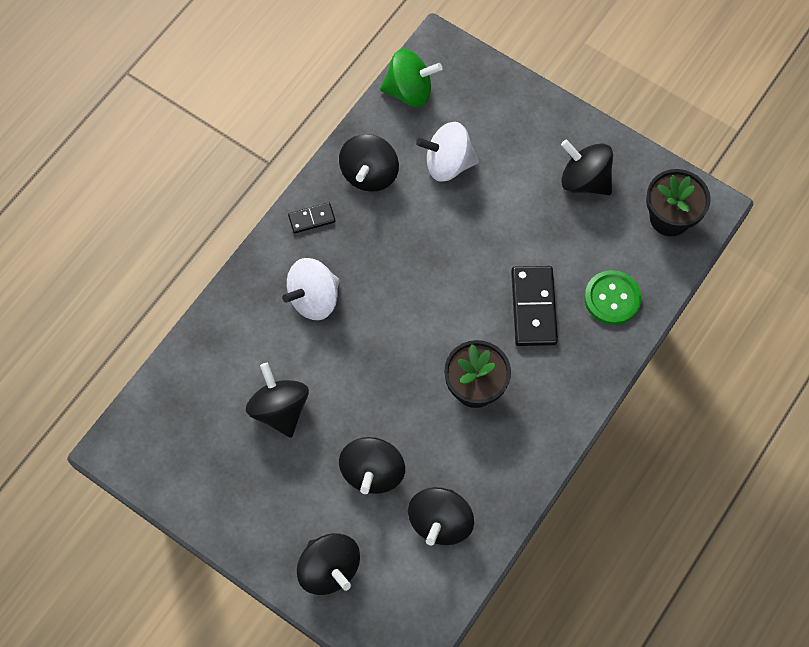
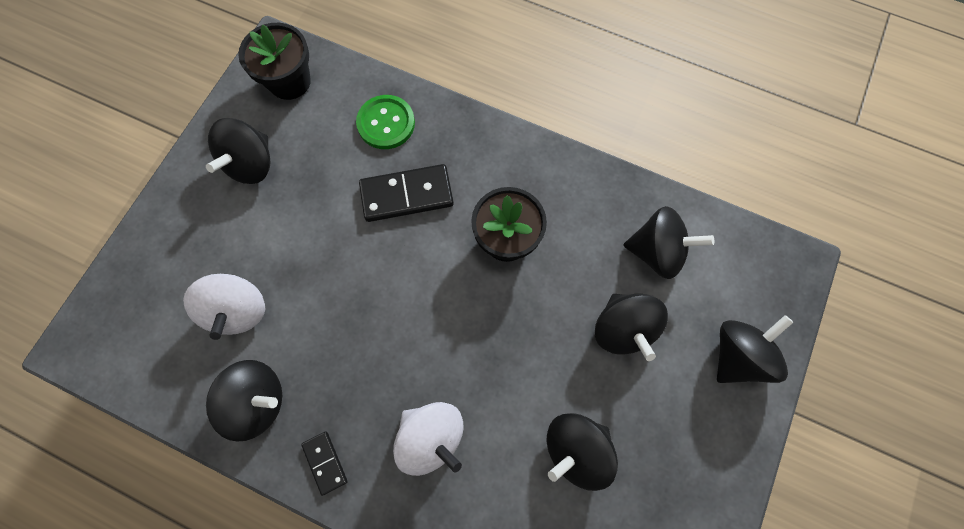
camera: 100 degrees left, 5 degrees up
(372, 472) = (623, 329): black spinning top -> black spinning top turned 75 degrees clockwise
(409, 91) = (138, 372): green spinning top -> none

